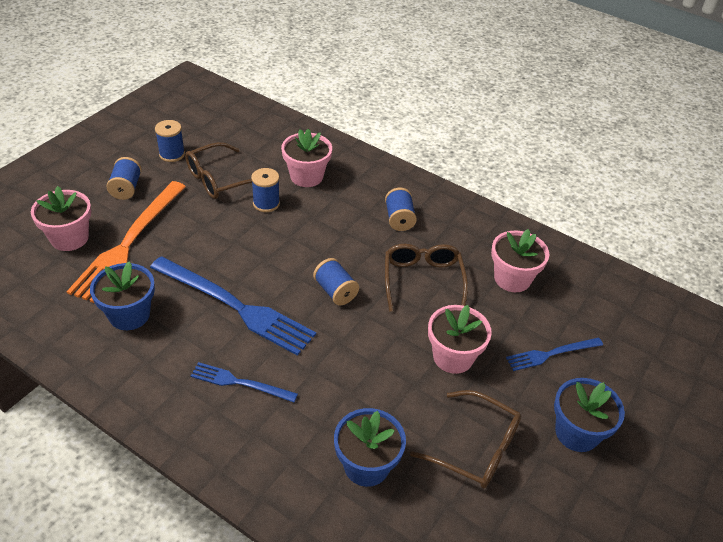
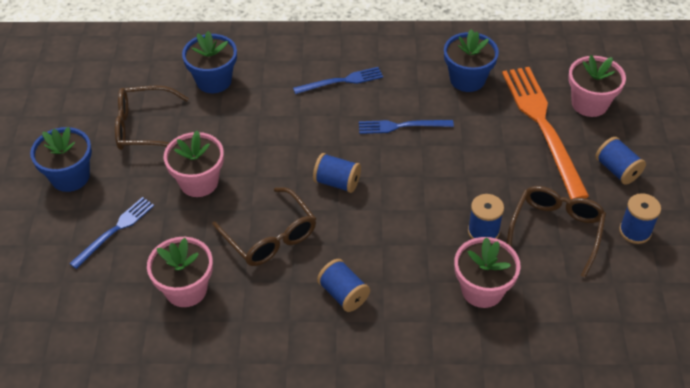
camera: 150 degrees right, 5 degrees up
(235, 306) = (401, 126): blue fork -> blue fork, size x0.53

